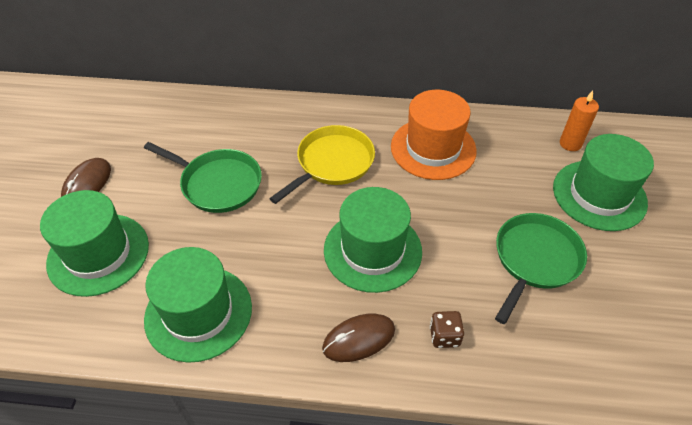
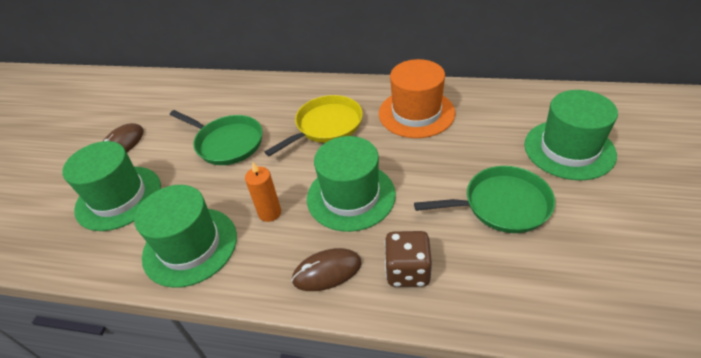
camera: 10 degrees right, 5 degrees down
(444, 336) = (407, 271): brown dice -> brown dice, size x1.56
(535, 259) = (502, 204): green pan -> green pan turned 45 degrees clockwise
(570, 144) = (544, 107): orange candle -> orange candle (270, 213)

